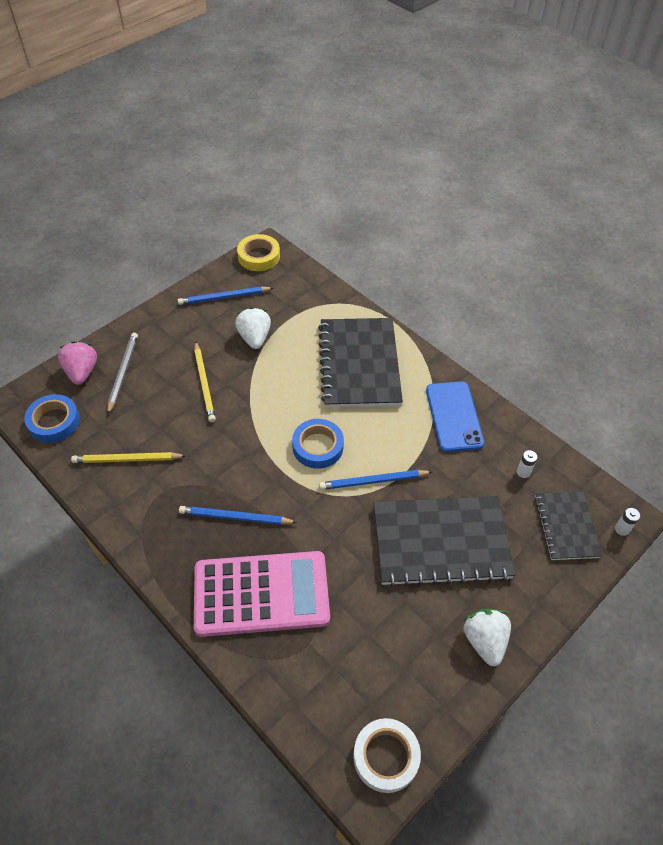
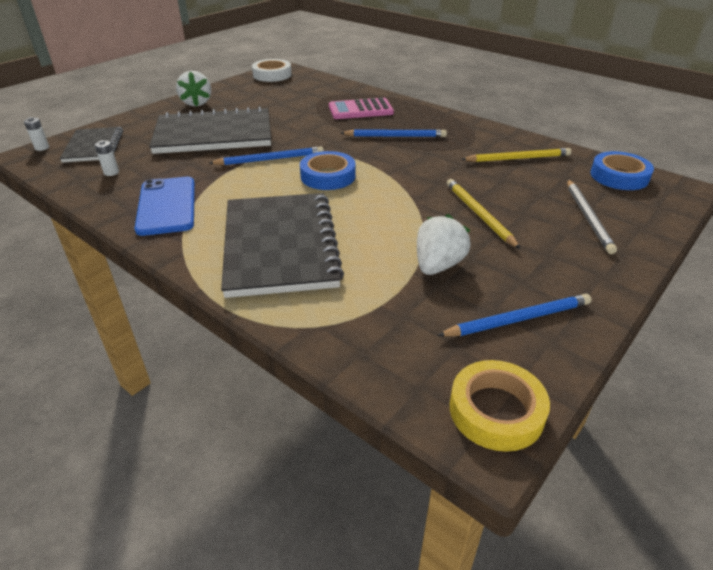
camera: 175 degrees right, 15 degrees down
(82, 372) = (638, 215): pink strawberry -> none
(254, 338) = (438, 265): white strawberry -> white strawberry turned 135 degrees counterclockwise
(261, 594) = (360, 110): pink calculator -> pink calculator, size x0.60

